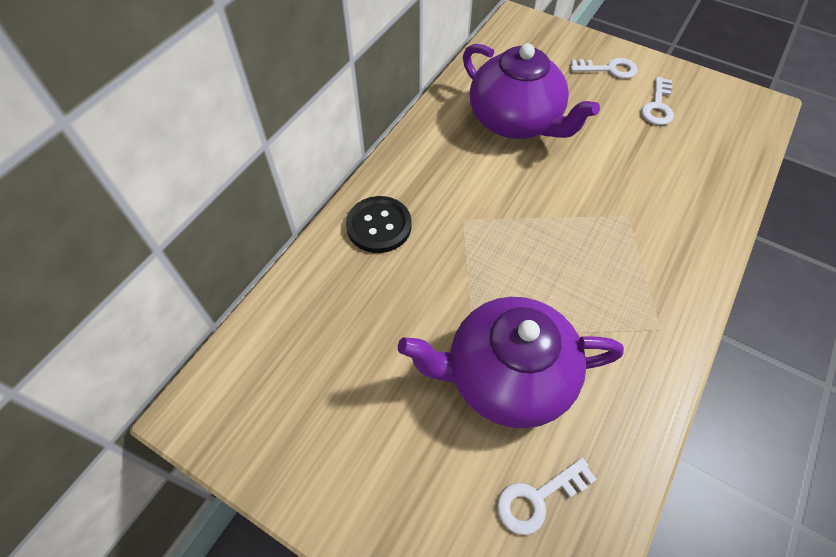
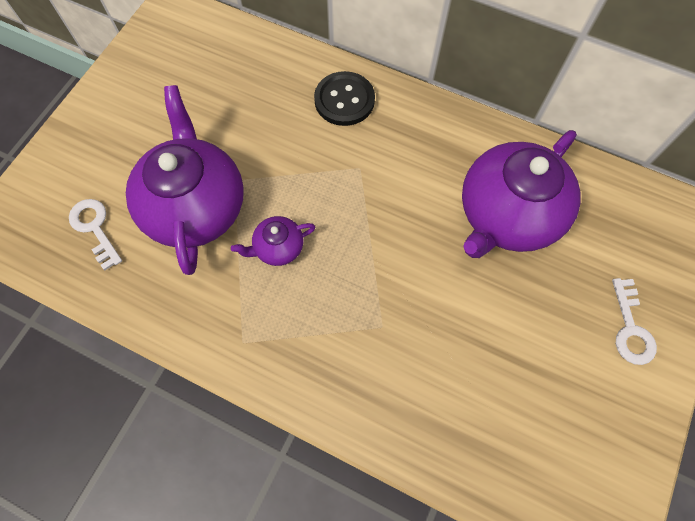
camera: 85 degrees right, 10 degrees up
(555, 294) = (278, 248): none -> purple teapot
(657, 106) = (572, 385): white key -> none

